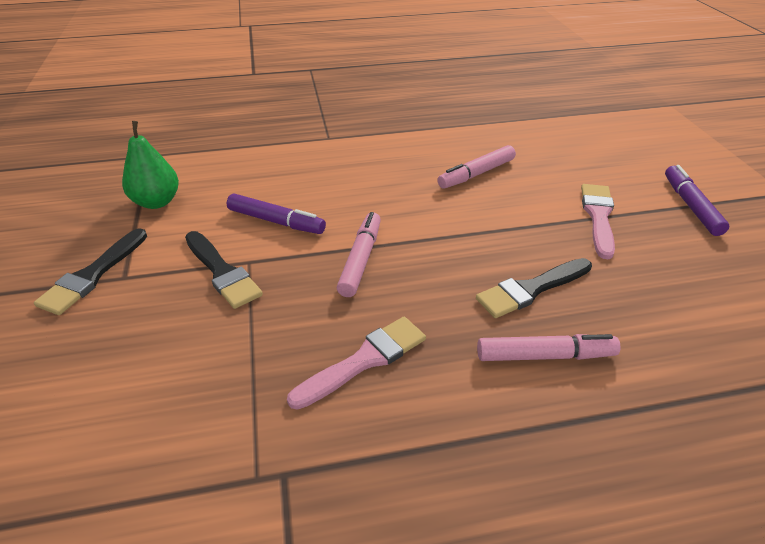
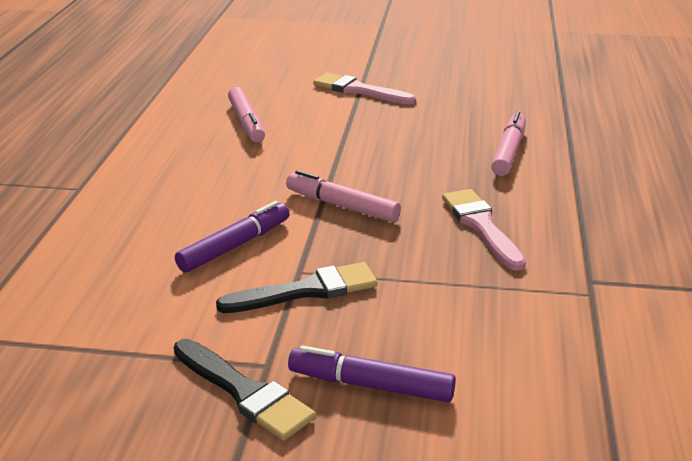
camera: 70 degrees left, 10 degrees down
(157, 202) = (108, 334): green pear -> none
(531, 289) = (433, 139): black brush -> none
(691, 206) = (372, 56): purple marker -> purple marker (371, 385)

